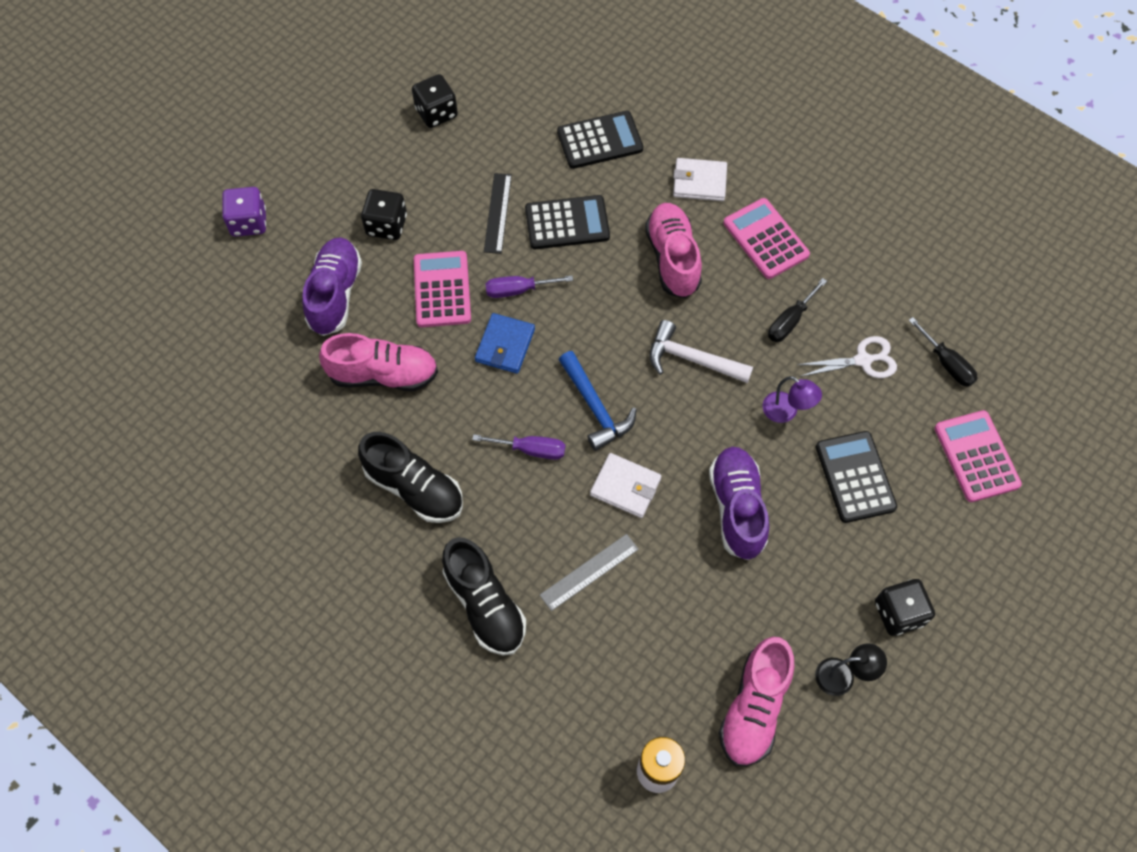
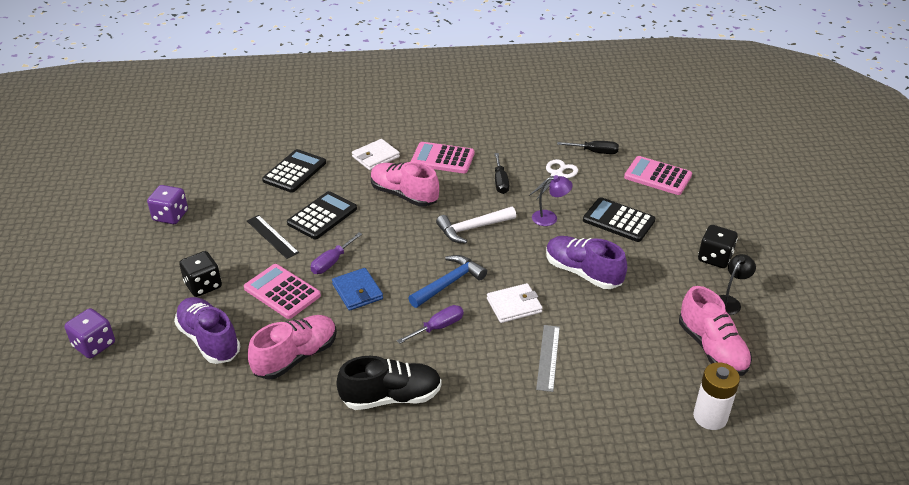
camera: 45 degrees left, 25 degrees down
(436, 113) = (170, 216): black dice -> purple dice
(485, 604) = (512, 419): black shoe -> none
(595, 407) = (449, 283): blue hammer -> blue hammer turned 60 degrees counterclockwise

